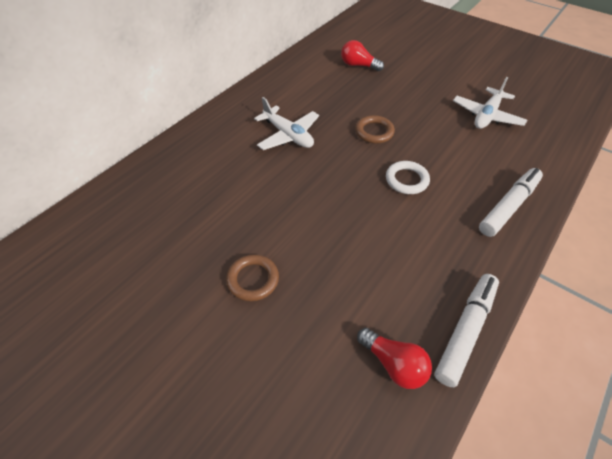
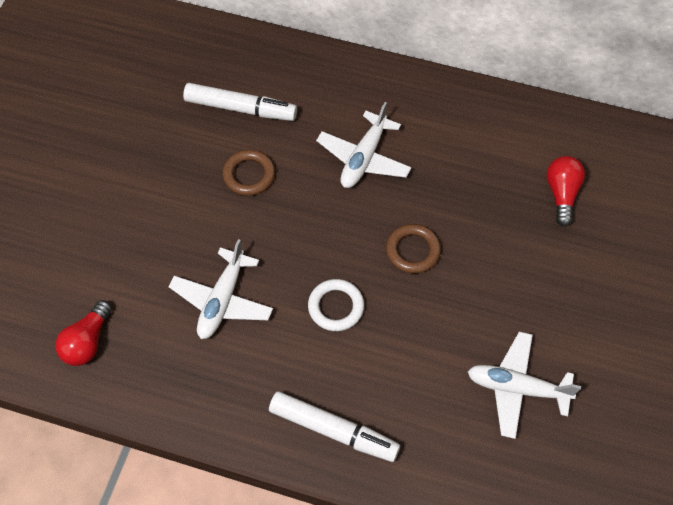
camera: 70 degrees right, 10 degrees up
(253, 279) = (142, 199): brown ring -> brown ring (249, 175)
(380, 245) = (222, 300): none -> white plane
(465, 331) = (139, 400): white marker -> white marker (240, 108)

